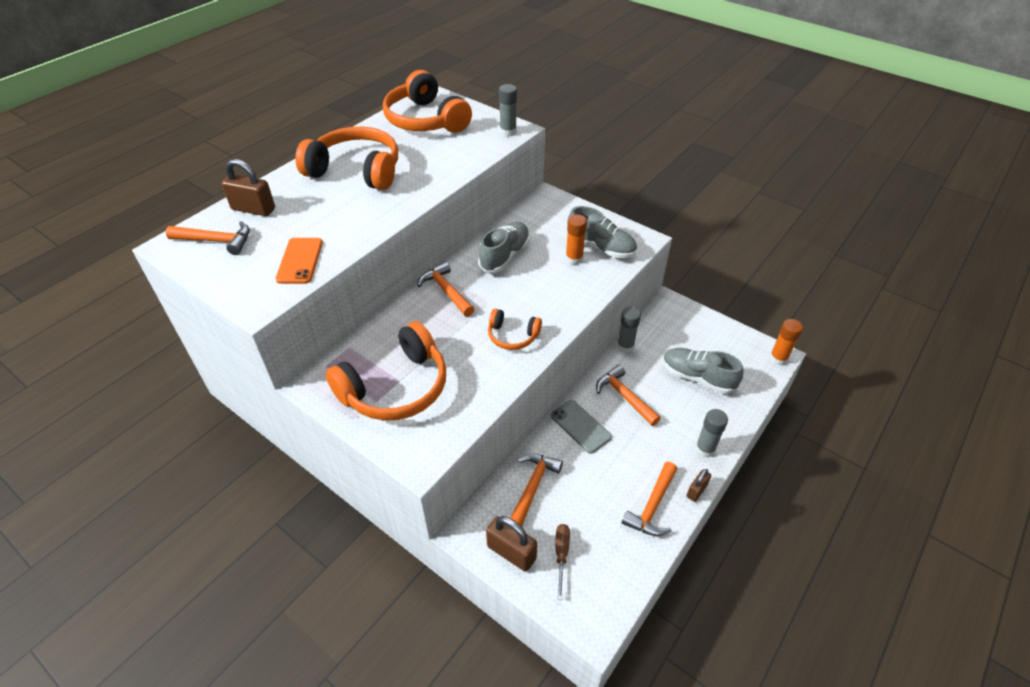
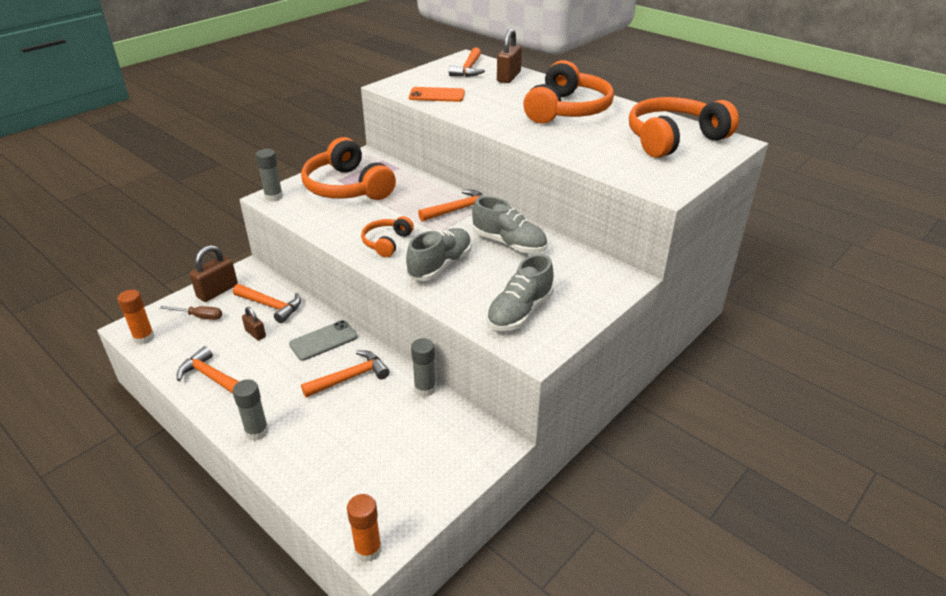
camera: 95 degrees right, 10 degrees down
(508, 132) = (658, 185): grey glue stick -> grey glue stick (273, 197)
(574, 258) = (500, 289): orange glue stick -> orange glue stick (144, 338)
(696, 491) = (212, 413): brown padlock -> brown padlock (255, 333)
(697, 377) = (359, 447): grey shoe -> grey shoe (440, 265)

